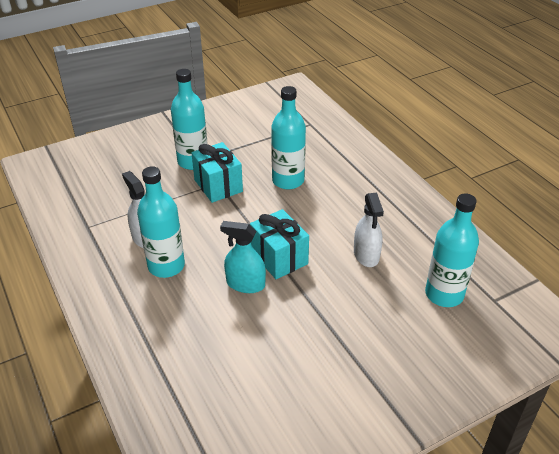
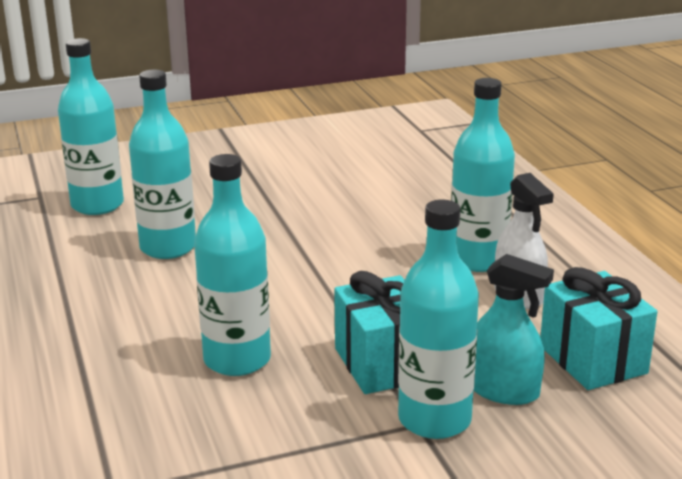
camera: 170 degrees left, 15 degrees down
(245, 284) = (360, 233): turquoise spray bottle -> turquoise spray bottle (503, 390)
(279, 258) = (301, 255): turquoise gift -> turquoise gift (592, 359)
(366, 255) = (168, 247): white spray bottle -> turquoise bottle

